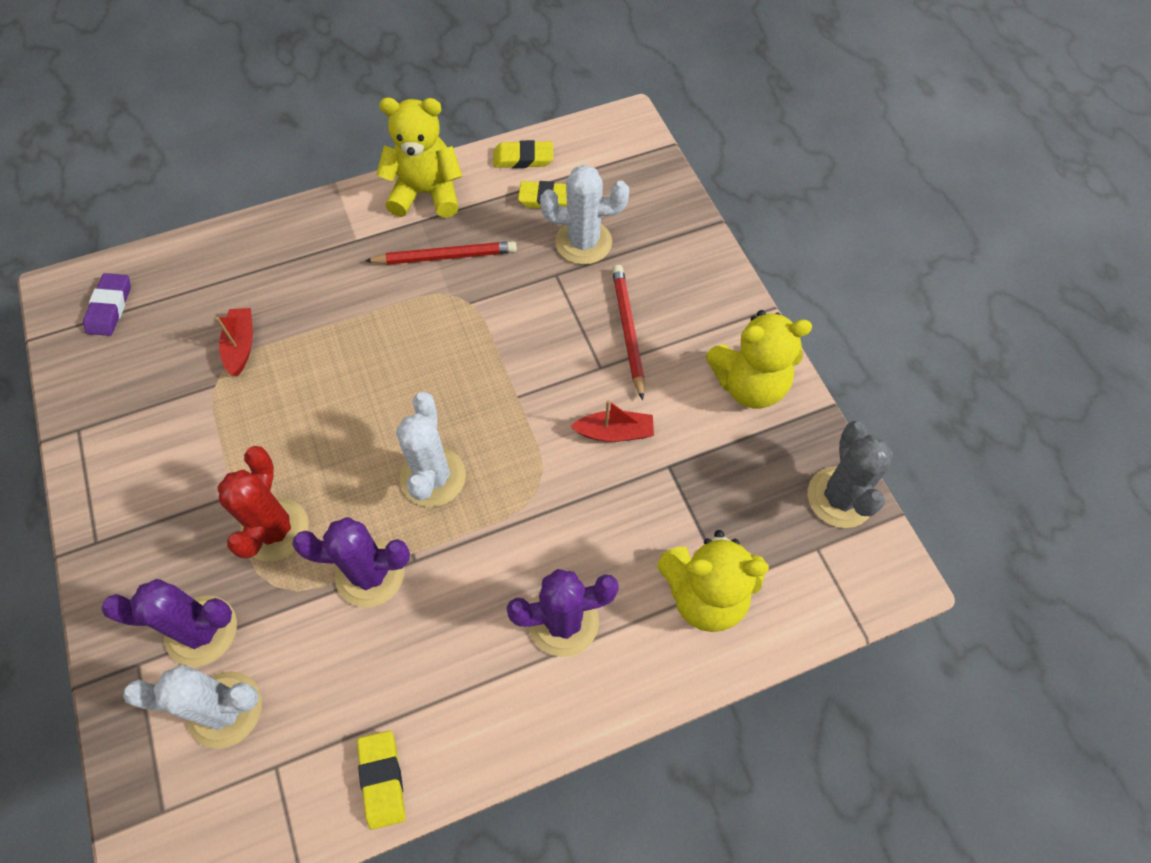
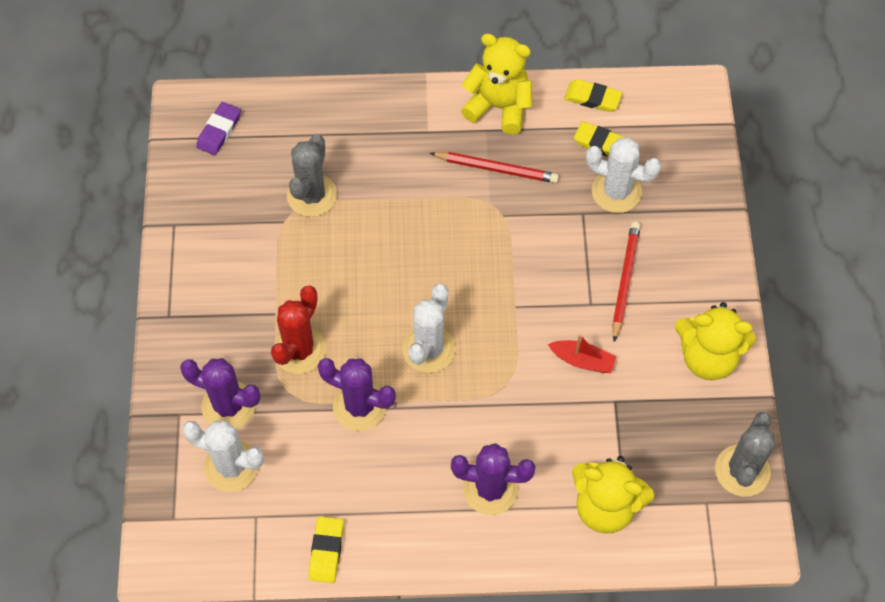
camera: 20 degrees right, 0 degrees up
(241, 346) = (312, 195): red boat -> grey cactus

